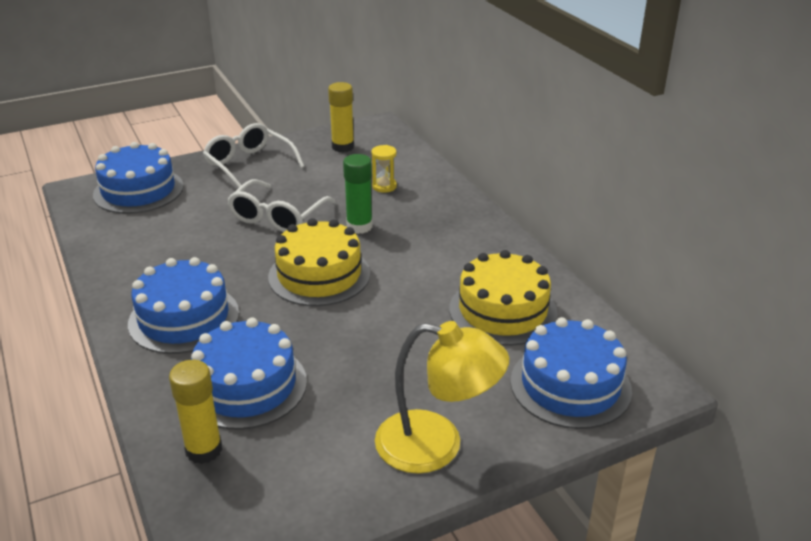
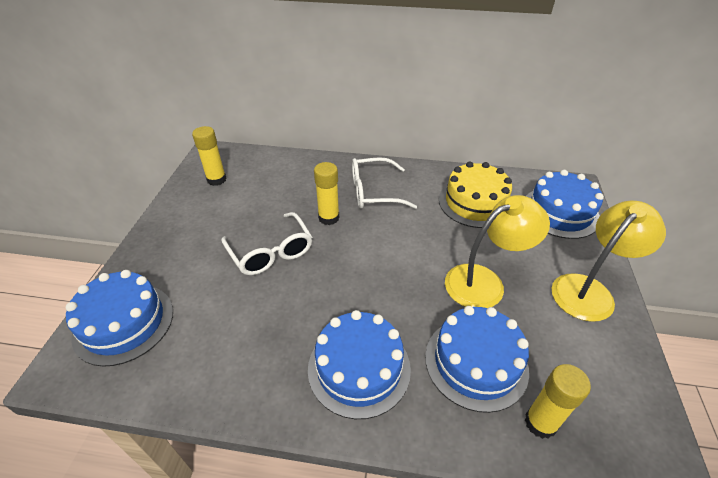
camera: 55 degrees left, 10 degrees up
(249, 165) = (176, 236): white glasses -> white glasses (373, 192)
(319, 275) = (369, 263): yellow cake -> none
(359, 226) = (328, 218): green glue stick -> yellow glue stick
(368, 358) = (484, 281): none -> yellow lamp
(384, 186) = (292, 185): yellow hourglass -> none

